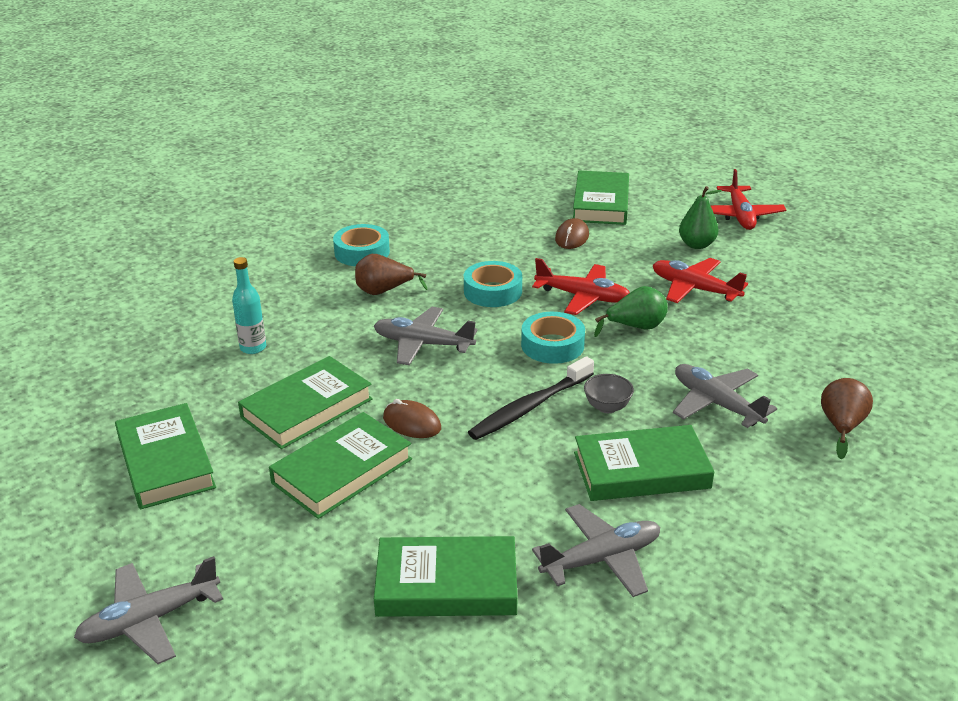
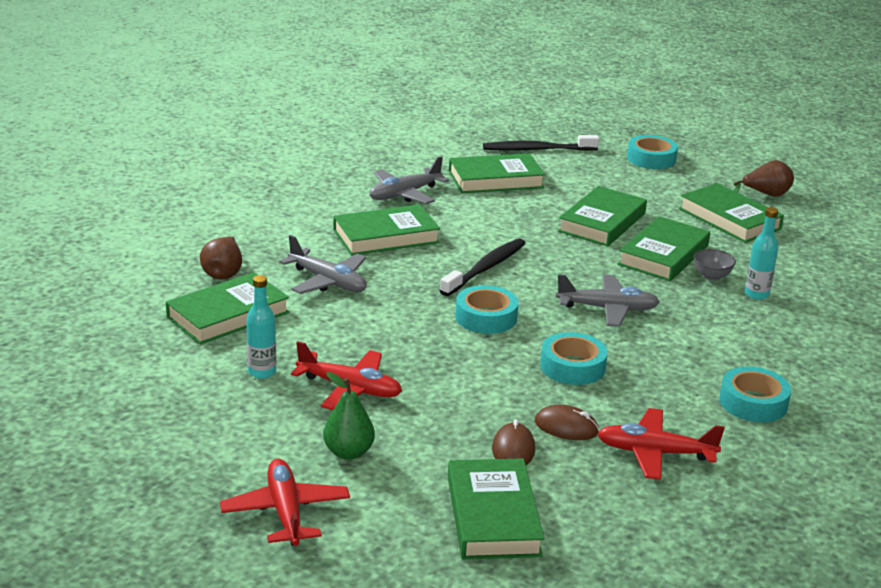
camera: 165 degrees right, 5 degrees down
(149, 620) = (651, 159): grey plane -> turquoise tape
(331, 672) = (537, 149): none -> black toothbrush
(384, 291) = (686, 357): brown pear -> brown pear (765, 195)
(412, 423) = (573, 252): brown mouse -> brown mouse (566, 427)
(583, 297) = (472, 368): red plane -> red plane (655, 453)
(607, 407) = (421, 273): grey bowl -> grey bowl (711, 276)
(635, 327) = (409, 340): green pear -> none
(774, 309) = (262, 372): none -> turquoise bottle
(821, 370) = (228, 315): none -> green book

